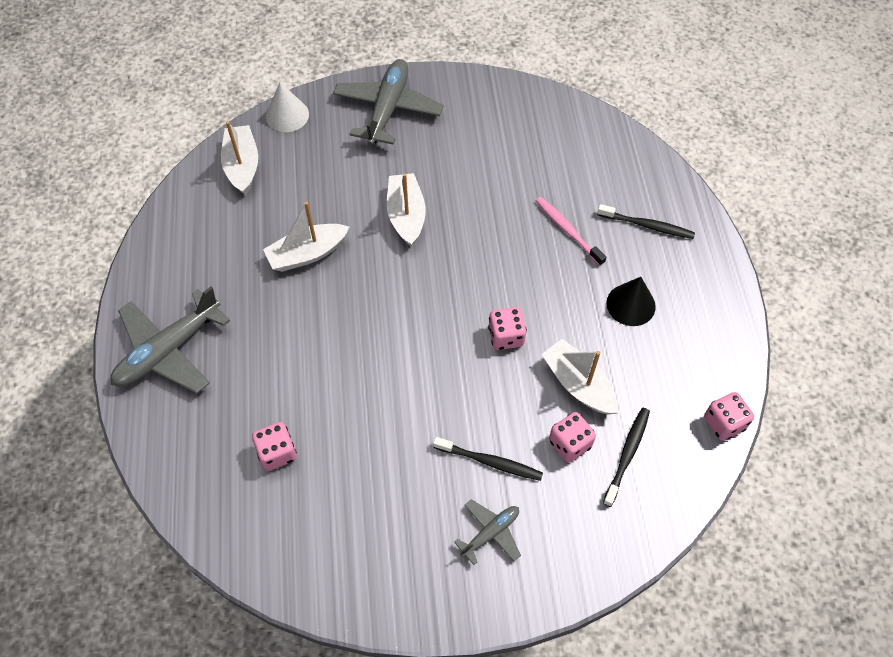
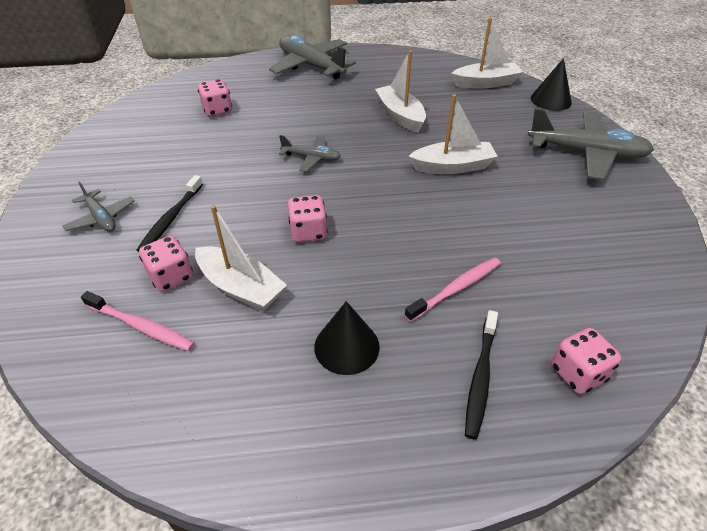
camera: 90 degrees right, 15 degrees down
(287, 115) = (551, 100): white cone -> black cone
(387, 339) = (311, 158): none -> grey plane
(578, 384) = (241, 287): white boat -> white boat turned 75 degrees clockwise
(627, 454) = (141, 326): black toothbrush -> pink toothbrush
(723, 423) = (149, 441): pink dice -> pink dice (577, 373)

